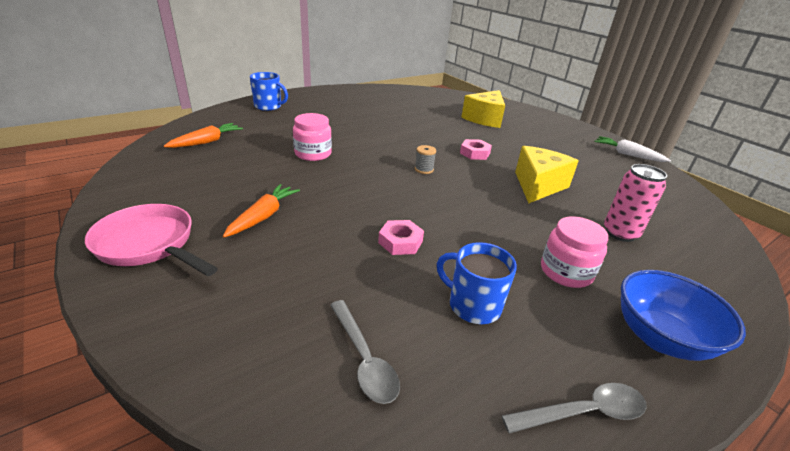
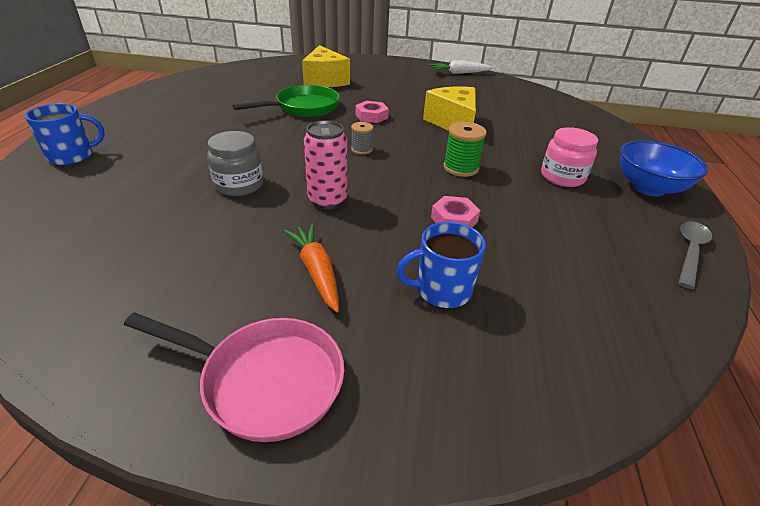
camera: 45 degrees left, 5 degrees up
(149, 245) = (264, 380): pink pan -> pink pan turned 150 degrees counterclockwise
(207, 142) = (78, 237): orange carrot -> none
(313, 154) = (239, 185): pink jar -> grey jar
(364, 359) = (581, 314): grey spoon -> none
(434, 129) = (303, 108): none -> green pan
(473, 305) = (563, 232): blue mug -> blue mug (441, 290)
(477, 216) = (460, 168): none -> green spool
(620, 233) = (542, 134): pink can -> pink can (327, 200)

